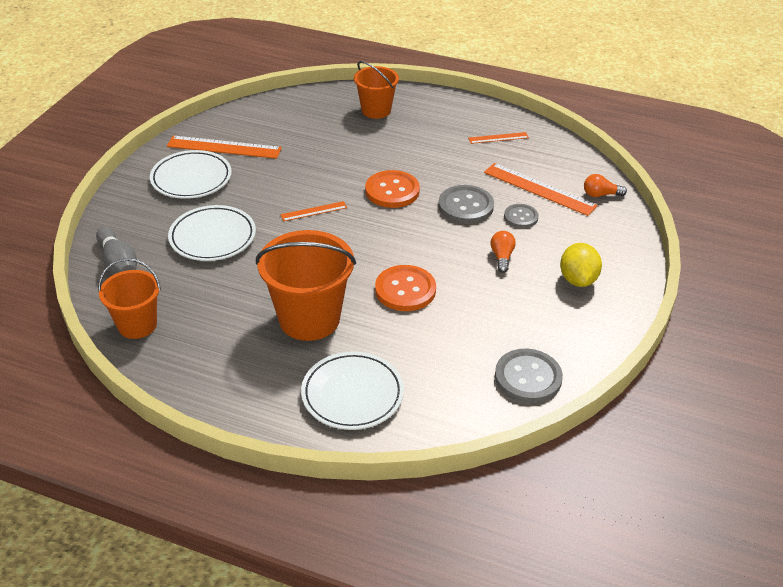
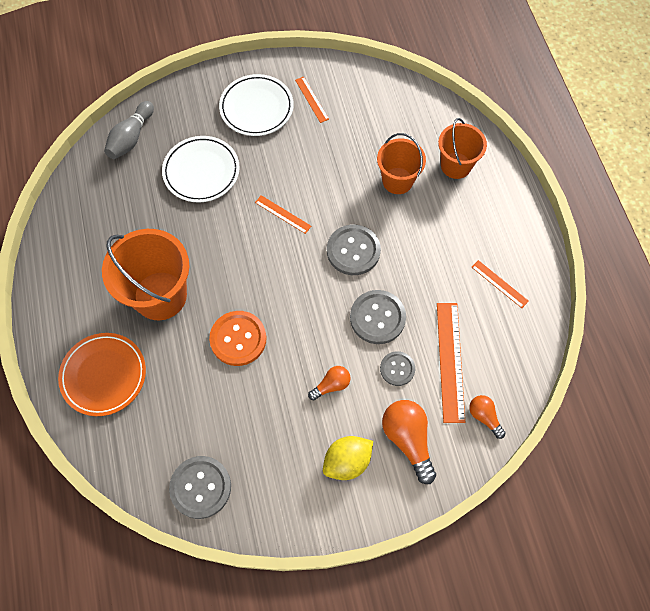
camera: 55 degrees right, 25 degrees up
(137, 325) = (81, 196): orange bucket -> orange bucket (397, 180)
(224, 147) = (311, 99): orange ruler -> orange ruler, size x0.54
(352, 394) = (104, 375): white plate -> orange plate
(392, 191) = (353, 251): orange button -> grey button
(587, 239) = (408, 440): none -> orange light bulb

